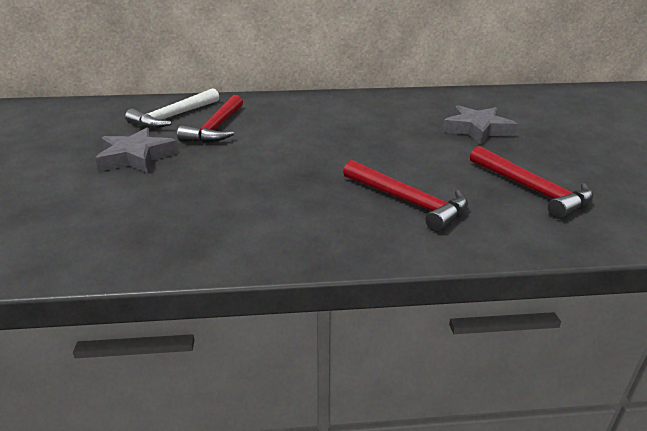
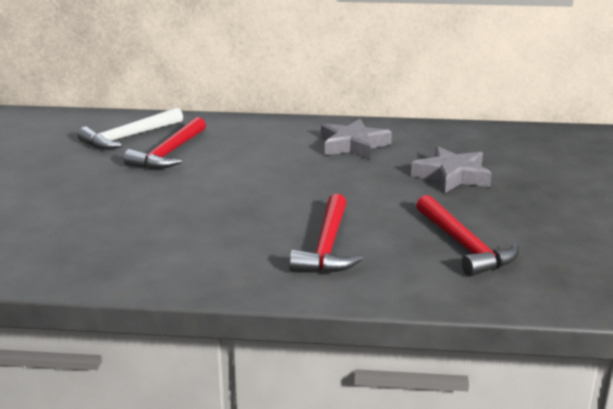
camera: 10 degrees right, 5 degrees down
(136, 157) = (78, 179): grey star -> grey star (353, 145)
(408, 202) = (327, 246): red hammer -> red hammer turned 45 degrees clockwise

